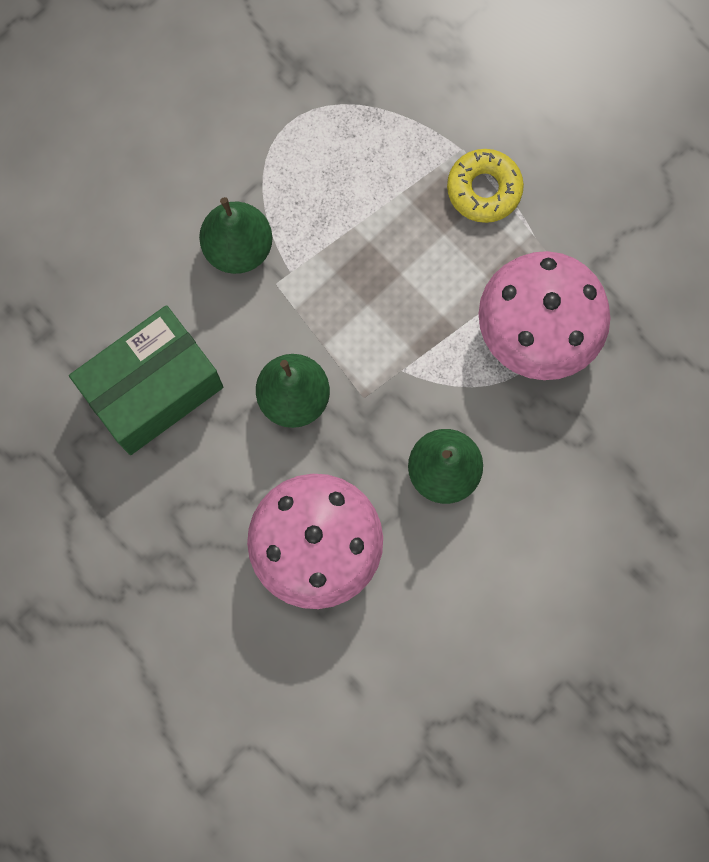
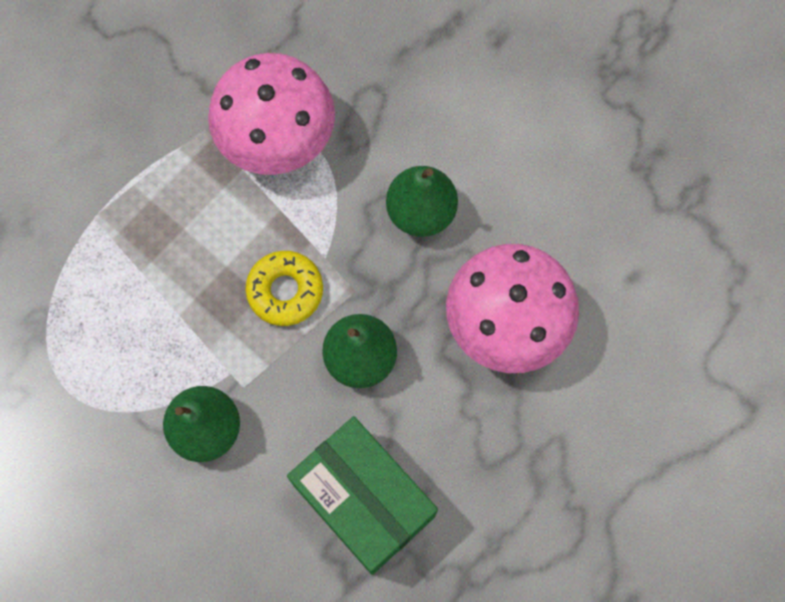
camera: 95 degrees left, 5 degrees down
(484, 189) = (136, 194): yellow donut -> yellow donut (285, 291)

